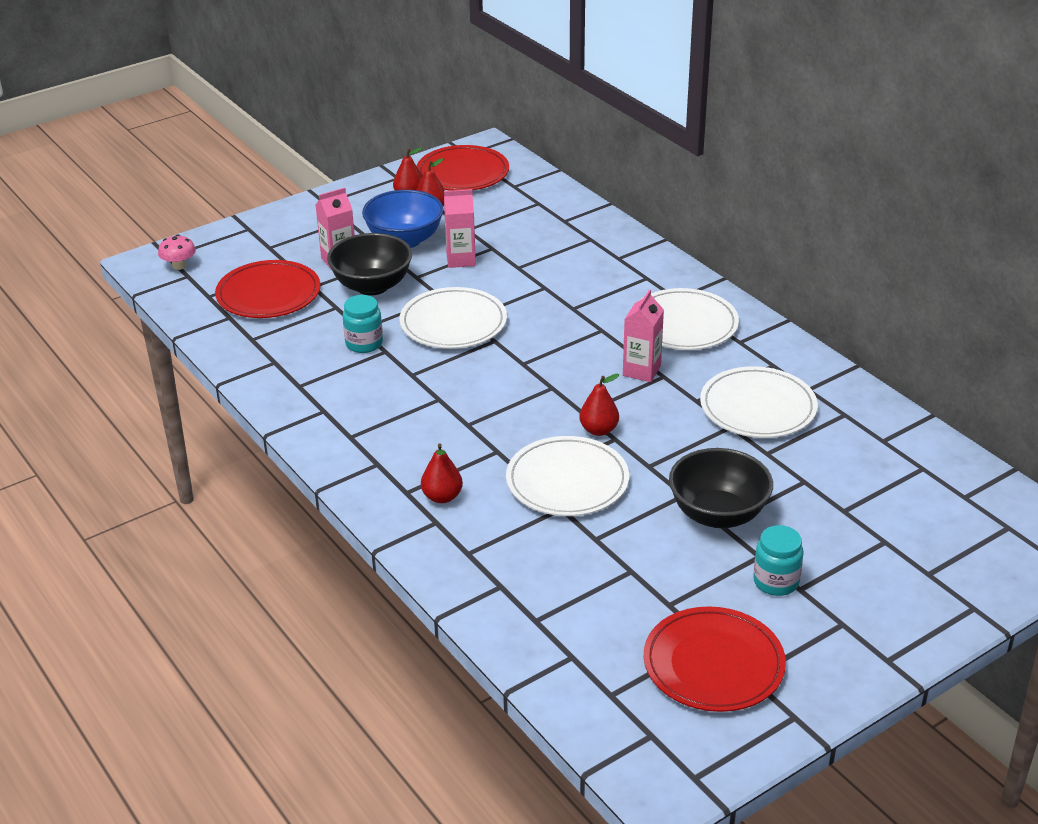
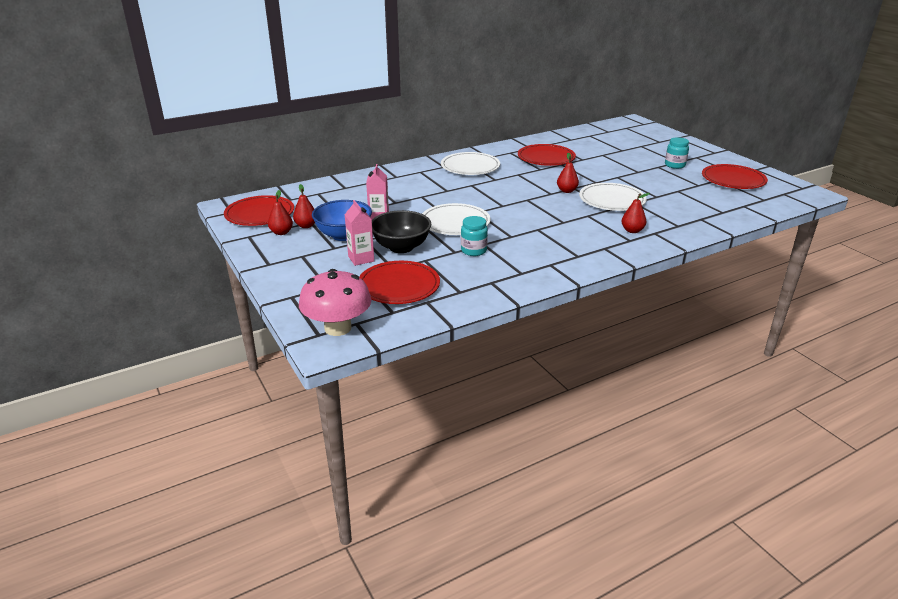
camera: 85 degrees left, 5 degrees down
(179, 266) = (338, 328): pink mushroom -> pink mushroom, size x2.13
(641, 371) = (513, 178): pink carton -> none
(718, 514) = (631, 171): black bowl -> none
(758, 407) = (546, 158): white plate -> red plate

